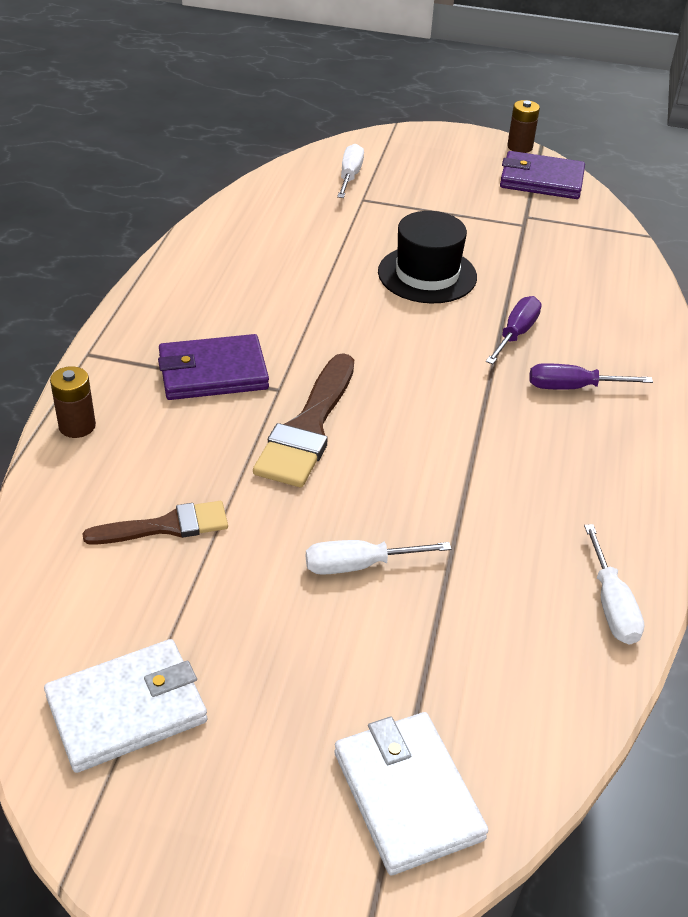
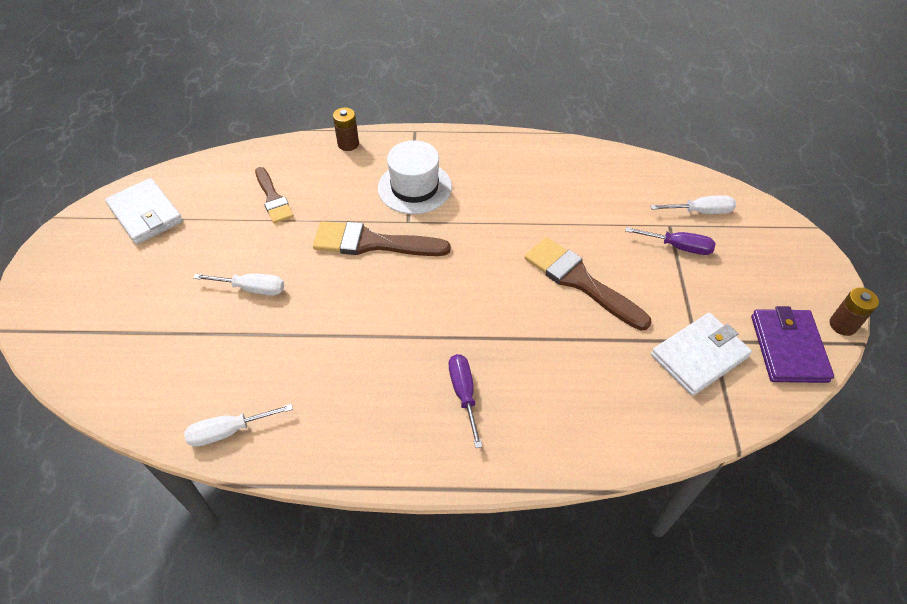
camera: 80 degrees right, 10 degrees up
(213, 372) = (414, 187): purple wallet -> white hat
(359, 565) = (252, 289): white screwdriver -> white screwdriver turned 120 degrees clockwise
(407, 795) = (86, 335): white wallet -> white wallet (699, 356)
(427, 274) = (579, 281): black hat -> brown brush
(516, 334) = (522, 349): purple screwdriver -> purple screwdriver (678, 247)

